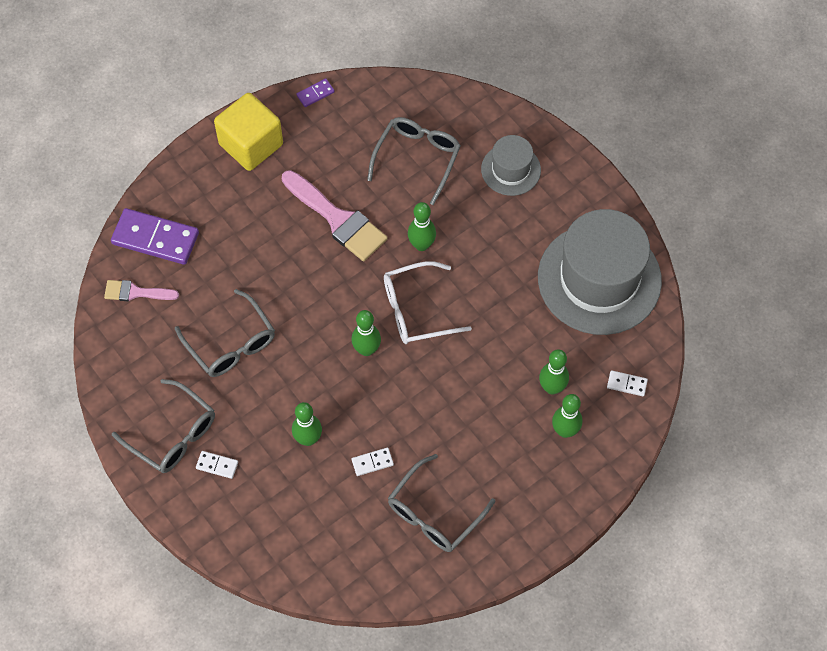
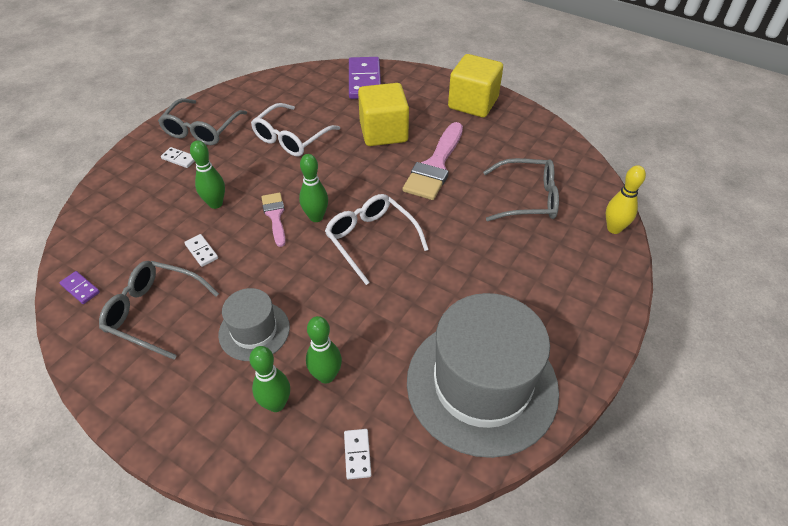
camera: 70 degrees right, 15 degrees down
(136, 292) = (315, 83): pink brush -> pink brush (275, 216)
(217, 465) = (179, 159): white domino -> white domino turned 60 degrees counterclockwise
(231, 343) = (291, 138): grey glasses -> white glasses
(262, 249) = (383, 132): none -> yellow cube
(315, 94) = (543, 123): purple domino -> purple domino (80, 288)
(421, 245) = (441, 225): green bowling pin -> none
(482, 108) = (614, 228): none -> yellow bowling pin
(511, 169) = (563, 268): grey hat -> grey hat (254, 331)

